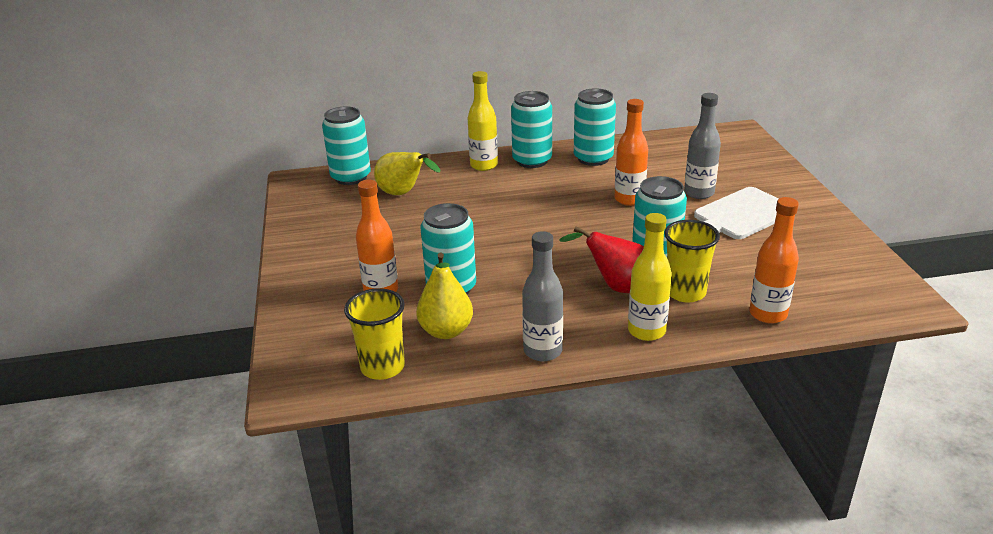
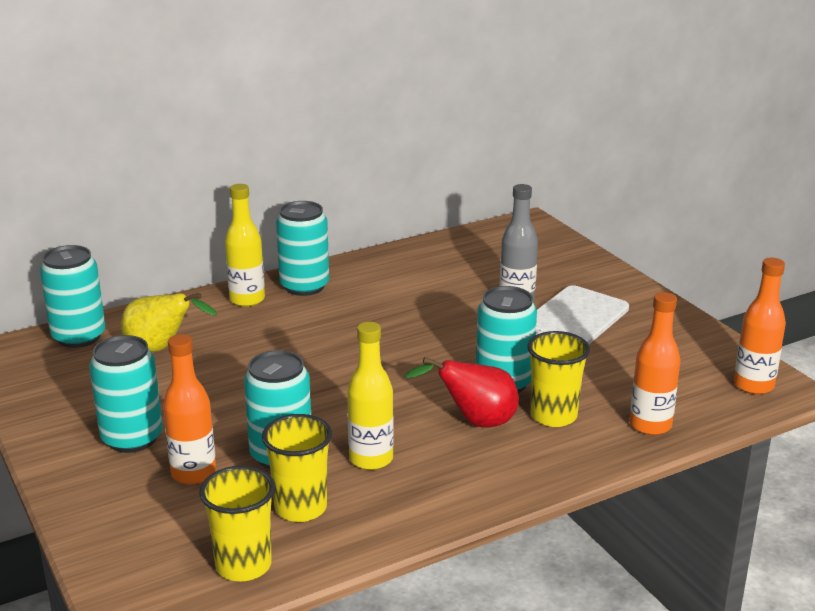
camera: 20 degrees left, 5 degrees down
(446, 331) = (301, 508): yellow pear -> yellow cup
(542, 351) = (426, 510): grey bottle -> none
(593, 158) = (377, 274): turquoise can -> turquoise can (132, 438)
(629, 199) = (442, 318): orange bottle -> orange bottle (753, 385)
(646, 331) = (531, 466): yellow bottle -> yellow bottle (371, 459)

